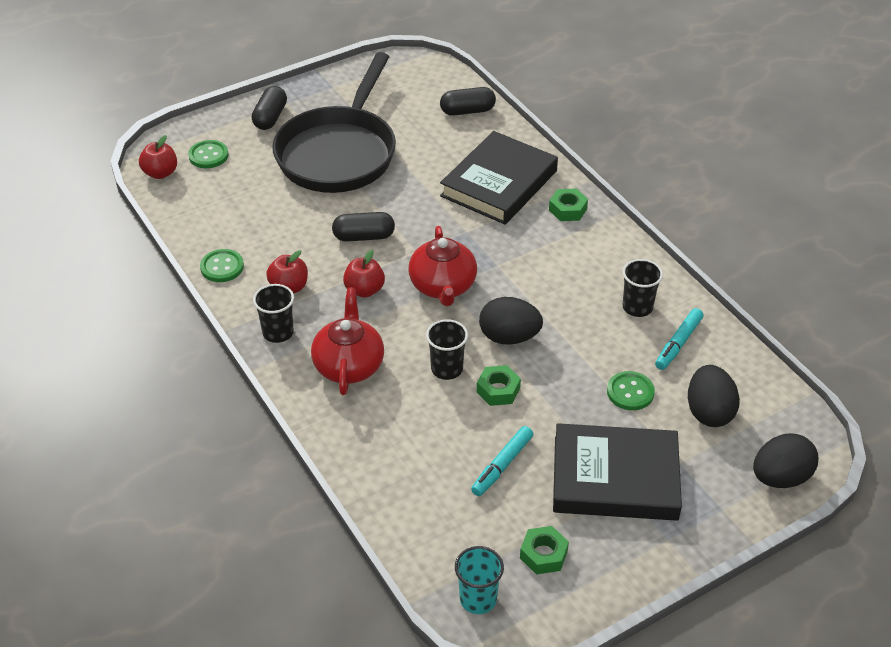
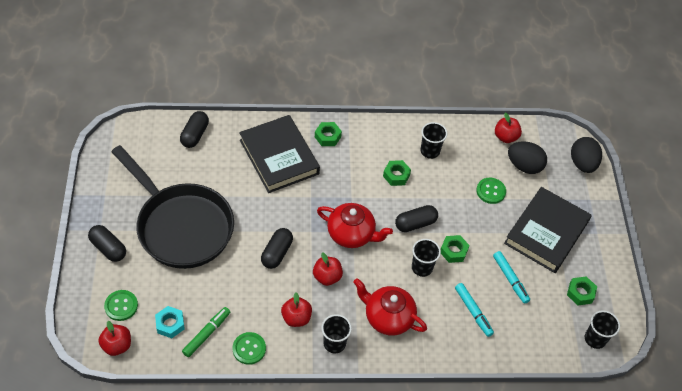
camera: 65 degrees left, 10 degrees up
(211, 197) = (170, 324): none -> turquoise nut
(218, 228) = (207, 334): none -> green marker
(478, 599) = (595, 339): turquoise cup -> black cup
(509, 337) = (415, 223): black egg -> black capsule
(567, 291) = (396, 175): none -> green nut
(678, 344) = (468, 150): turquoise marker -> turquoise marker (473, 311)
(740, 374) = (505, 137): none -> red apple

